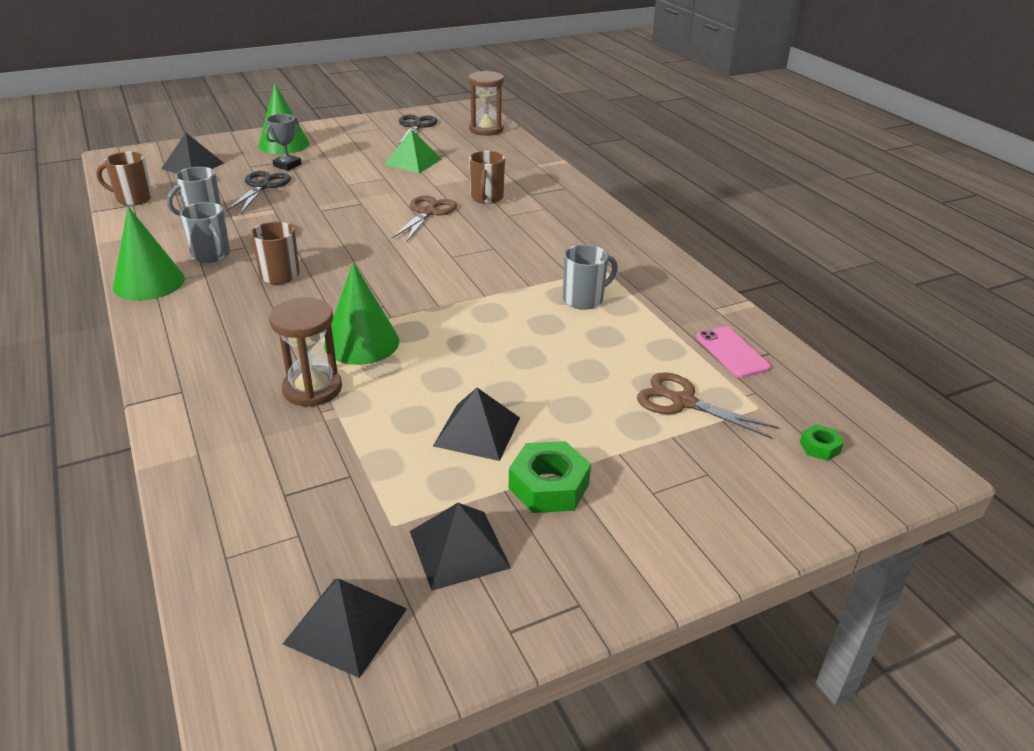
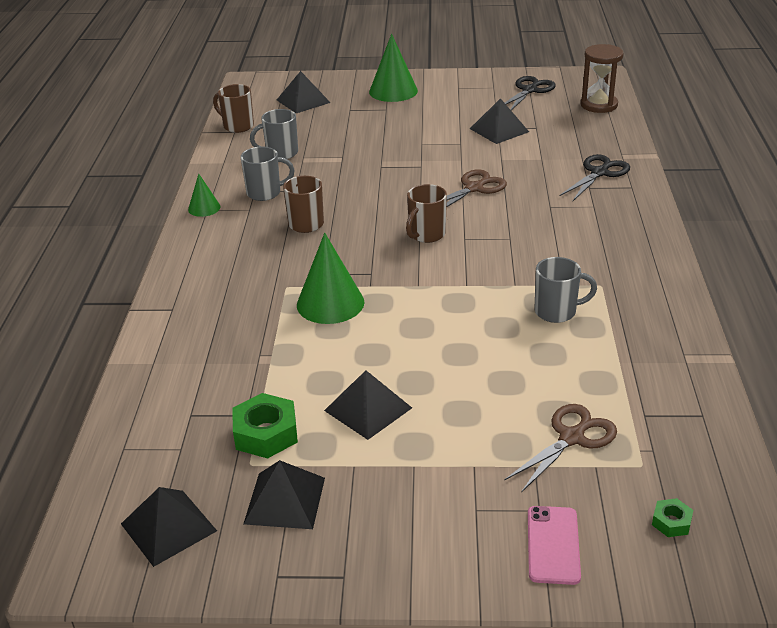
camera: 30 degrees right, 0 degrees up
(149, 282) = (204, 208): green cone -> green cone, size x0.55
(211, 255) = (265, 193): grey mug -> grey mug turned 90 degrees counterclockwise
(262, 186) = (347, 132): black scissors -> black scissors (599, 173)
(287, 165) = (382, 114): grey trophy -> none
(312, 389) = (265, 334): brown hourglass -> none
(413, 162) = (499, 130): green pyramid -> black pyramid
(487, 198) = (542, 183): brown mug -> brown mug (426, 235)
(549, 486) = (391, 474): green nut -> green nut (266, 433)
(683, 402) = (571, 438): brown scissors -> brown scissors turned 75 degrees clockwise
(732, 352) = (662, 404): pink phone -> pink phone (553, 545)

